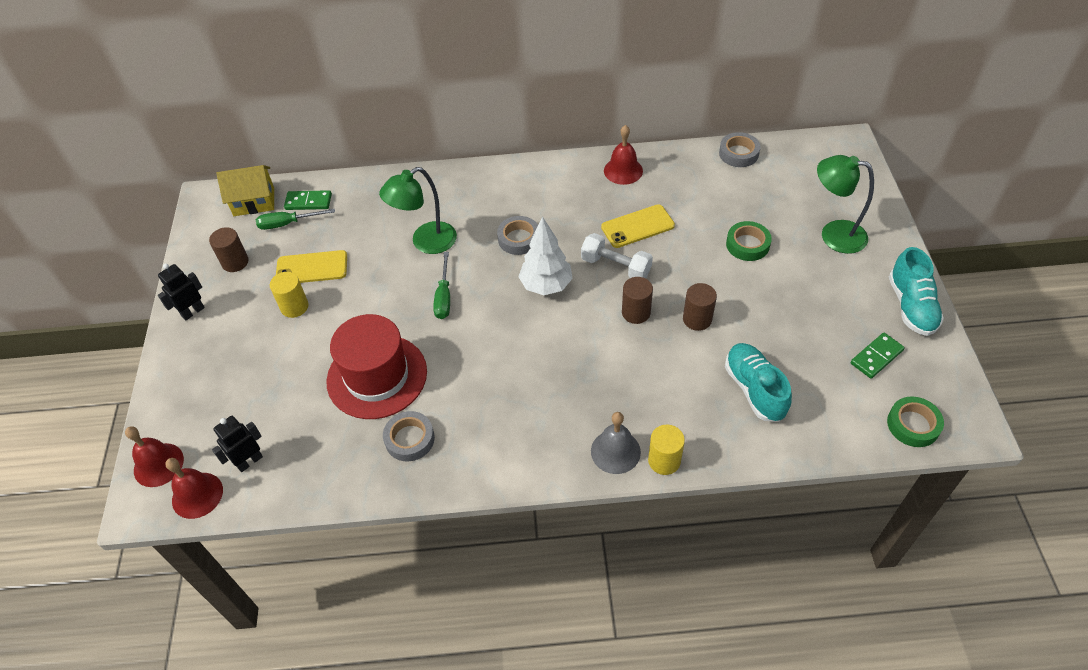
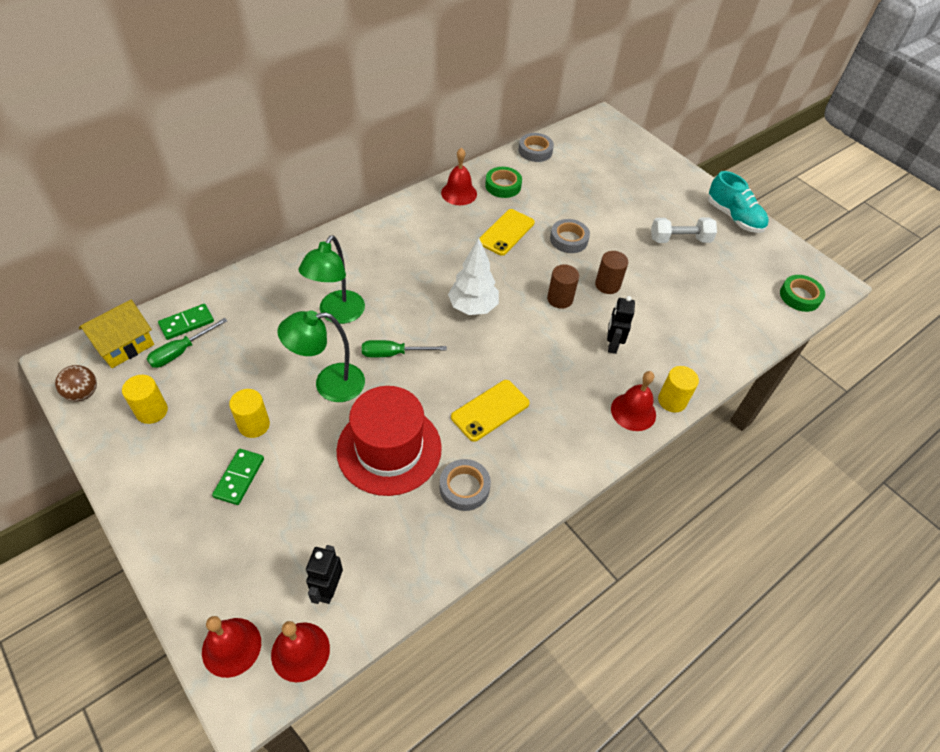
camera: 40 degrees left, 0 degrees up
(193, 311) = (143, 479): black robot -> black robot (612, 345)
(202, 227) = (83, 393): none -> brown ball
(235, 262) = (152, 411): brown cylinder -> yellow cylinder
(312, 268) = (242, 382): yellow phone -> yellow phone (490, 410)
(444, 297) = (393, 354): green screwdriver -> green screwdriver turned 120 degrees clockwise
(518, 239) = (418, 279): grey tape -> grey tape (568, 239)
(615, 451) = (633, 411): grey bell -> red bell
(616, 266) = (515, 270): white dumbbell -> white dumbbell (679, 239)
(747, 244) = (596, 216): green tape -> green tape (503, 186)
(754, 389) = (687, 318): turquoise shoe -> none
(833, 234) = (647, 186): green lamp -> green lamp (329, 384)
(876, 357) = (742, 260): green domino -> green domino (239, 478)

